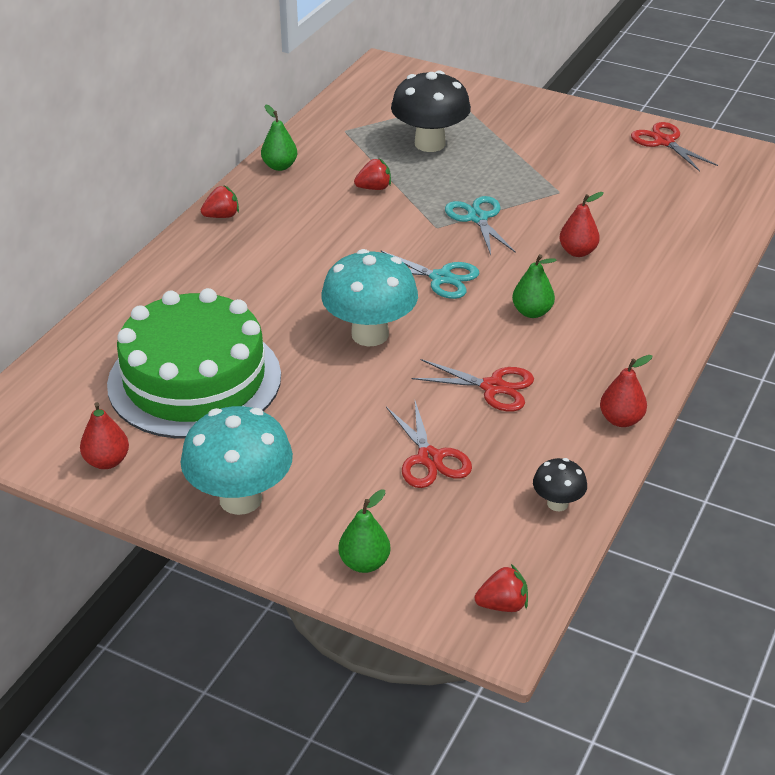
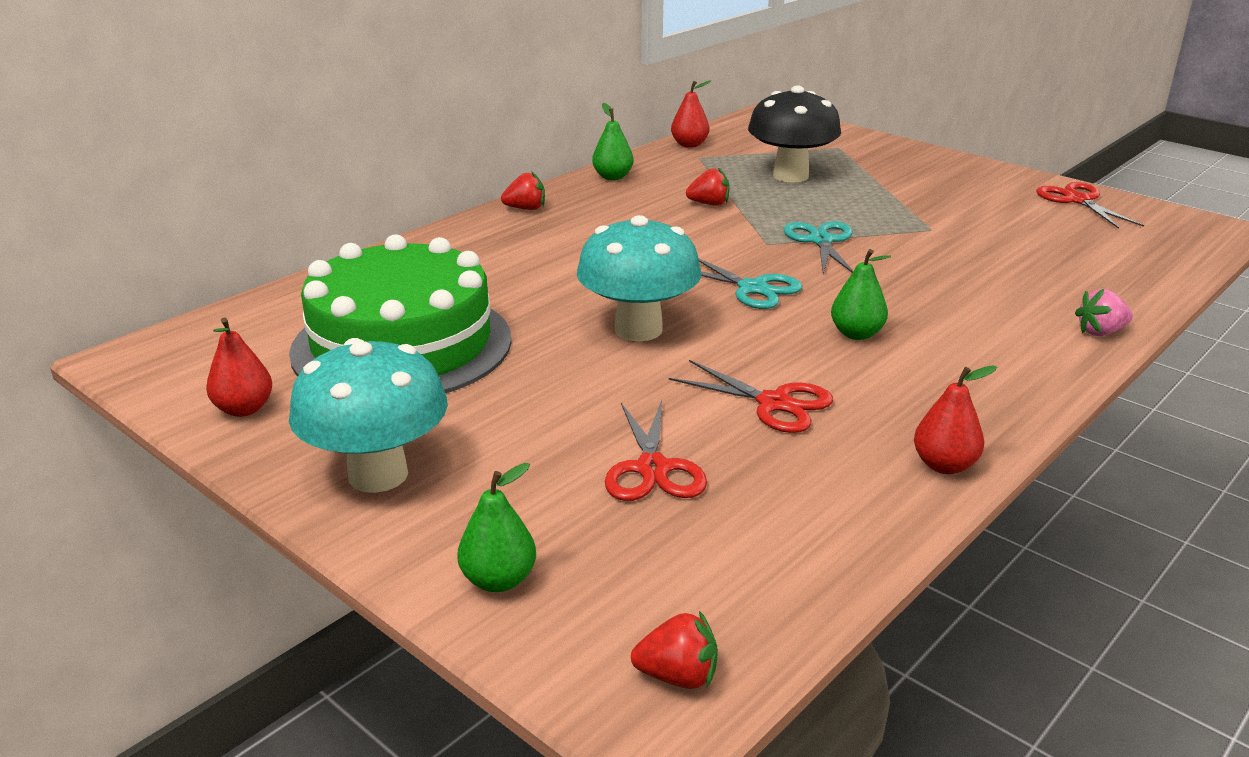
camera: 15 degrees right, 10 degrees down
(557, 503) = (815, 553): black mushroom -> none
(577, 252) = (937, 284): red pear -> red pear (689, 145)
(702, 282) = (1100, 332): none -> pink strawberry

